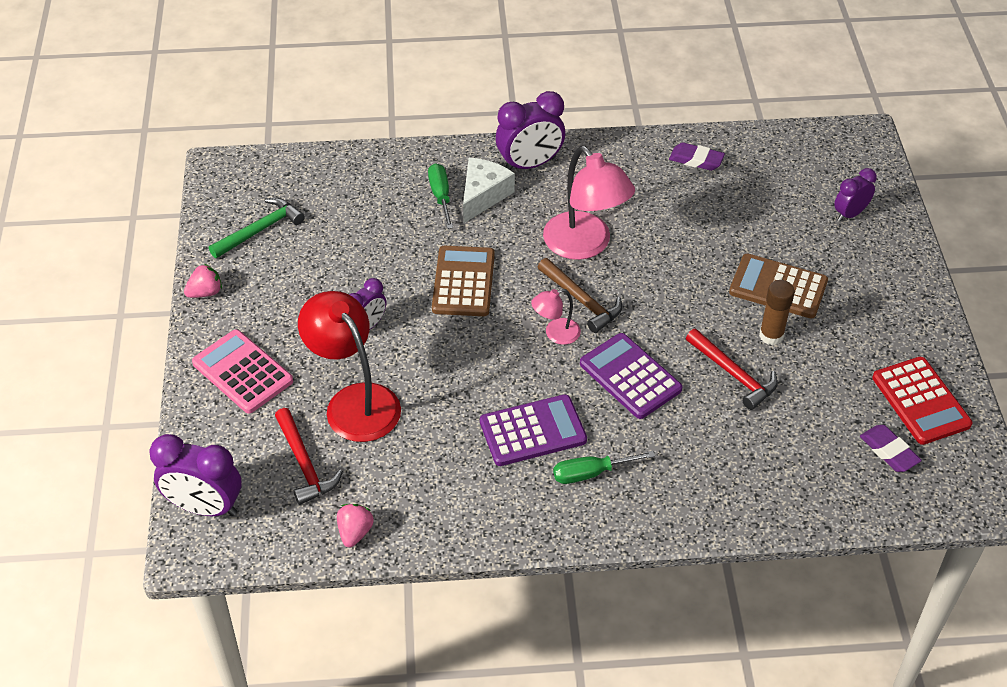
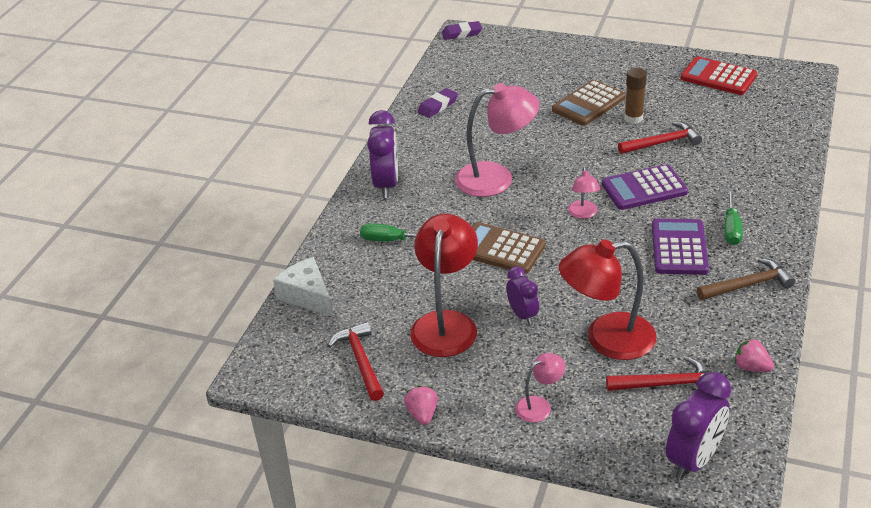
camera: 65 degrees left, 10 degrees down
(242, 372) = (539, 405): pink calculator -> pink lamp
(260, 230) = (360, 361): green hammer -> red hammer
(333, 273) = (446, 323): none -> red lamp
(483, 195) = (406, 217): white cheese -> white cheese (307, 296)
(581, 301) = (555, 193): brown hammer -> brown hammer (748, 285)
(850, 214) = (535, 58): purple clock -> none
(889, 451) = (756, 100): purple eraser -> purple eraser (462, 33)
(920, 401) = (718, 77): red calculator -> red calculator turned 150 degrees counterclockwise

